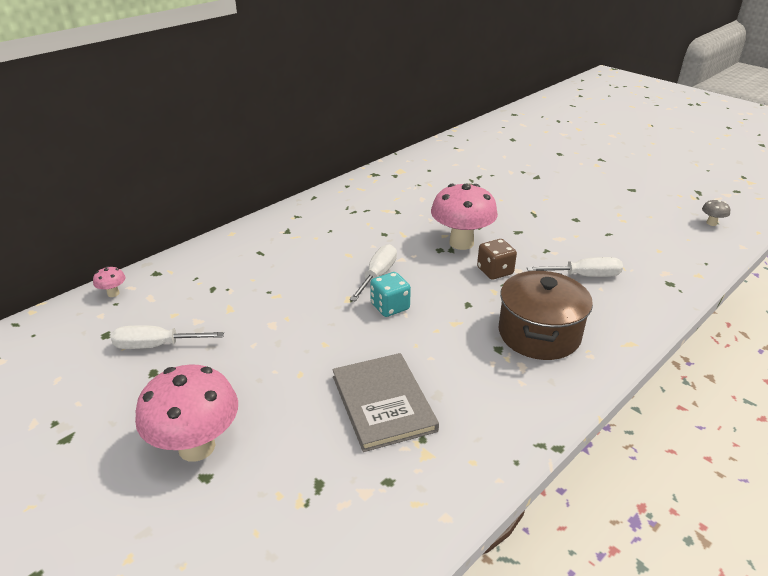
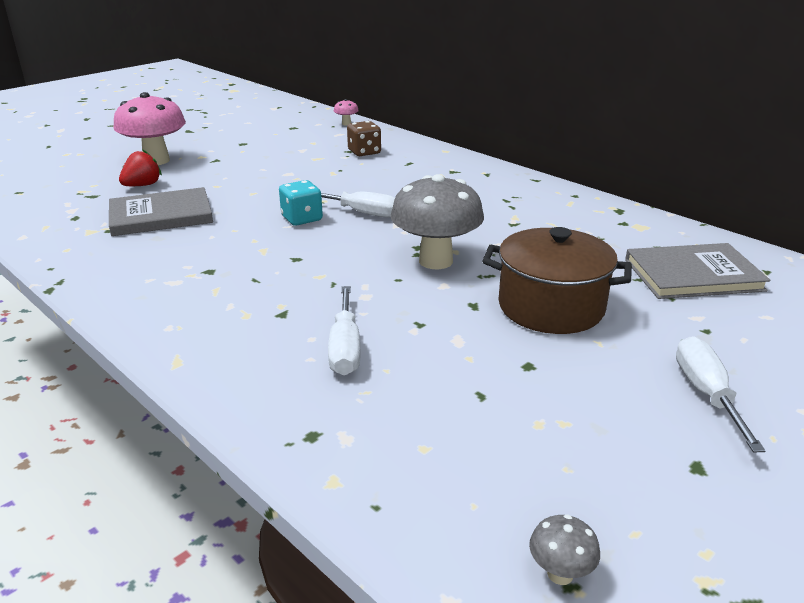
camera: 90 degrees right, 5 degrees down
(156, 345) = (274, 141): white screwdriver -> white screwdriver (706, 393)
(289, 440) = (142, 185): none -> red strawberry
(461, 243) = (435, 261): pink mushroom -> grey mushroom
(464, 165) = (693, 275): none -> grey book
(495, 271) = (364, 279): brown dice -> brown dice (364, 152)
(539, 334) = (224, 297): brown pot -> brown pot (551, 307)

